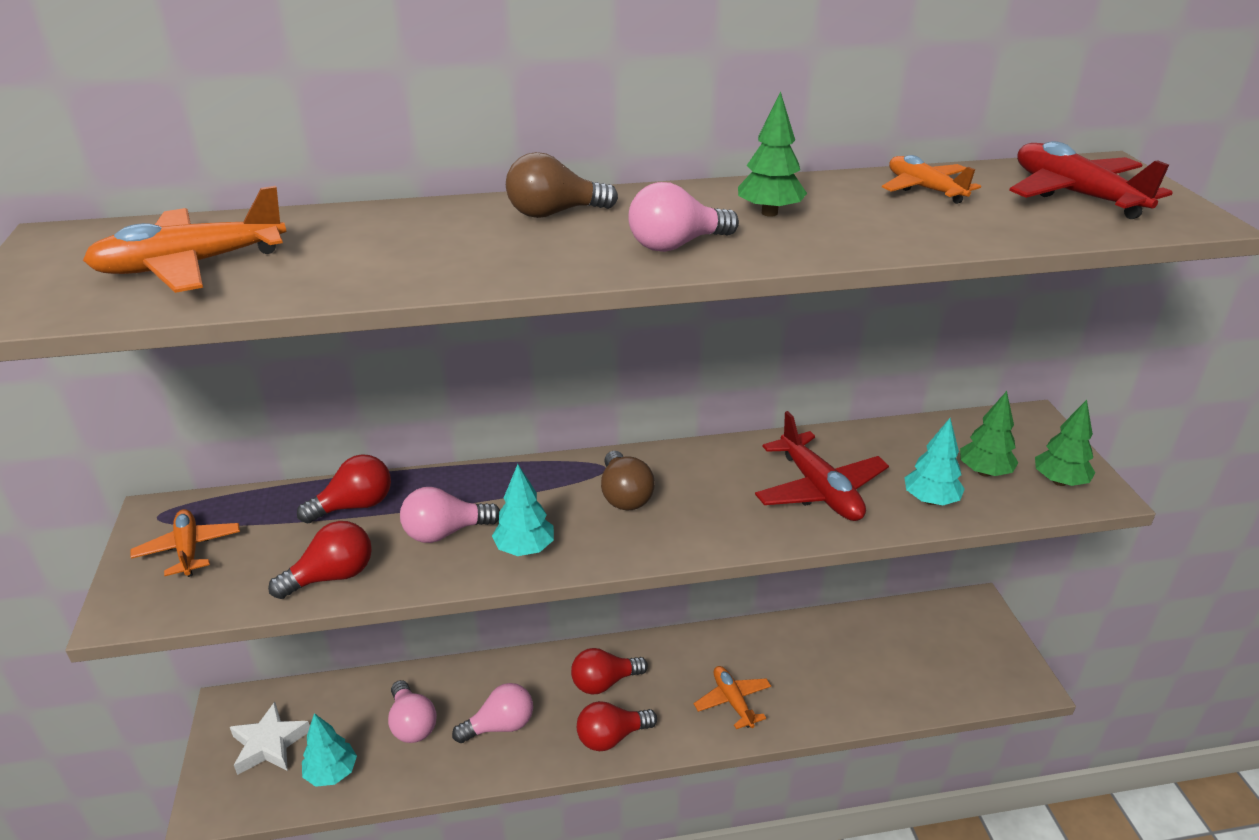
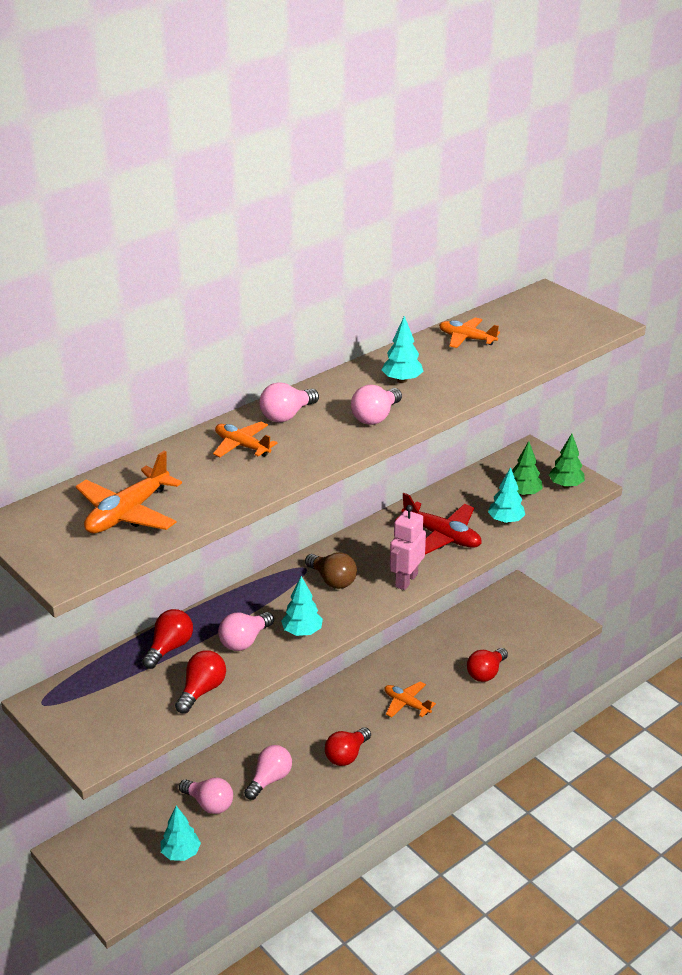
camera: 30 degrees left, 0 degrees up
(188, 549) = (90, 712): orange plane -> orange plane (242, 446)
(269, 744) = (120, 857): white star -> none
(554, 213) = (287, 415): brown light bulb -> pink light bulb
(604, 682) = (317, 727): red light bulb -> red light bulb (486, 673)
(721, 532) = (406, 580): none -> pink robot
(769, 213) = (402, 380): green tree -> turquoise tree
(1075, 195) = (543, 321): red plane -> none

